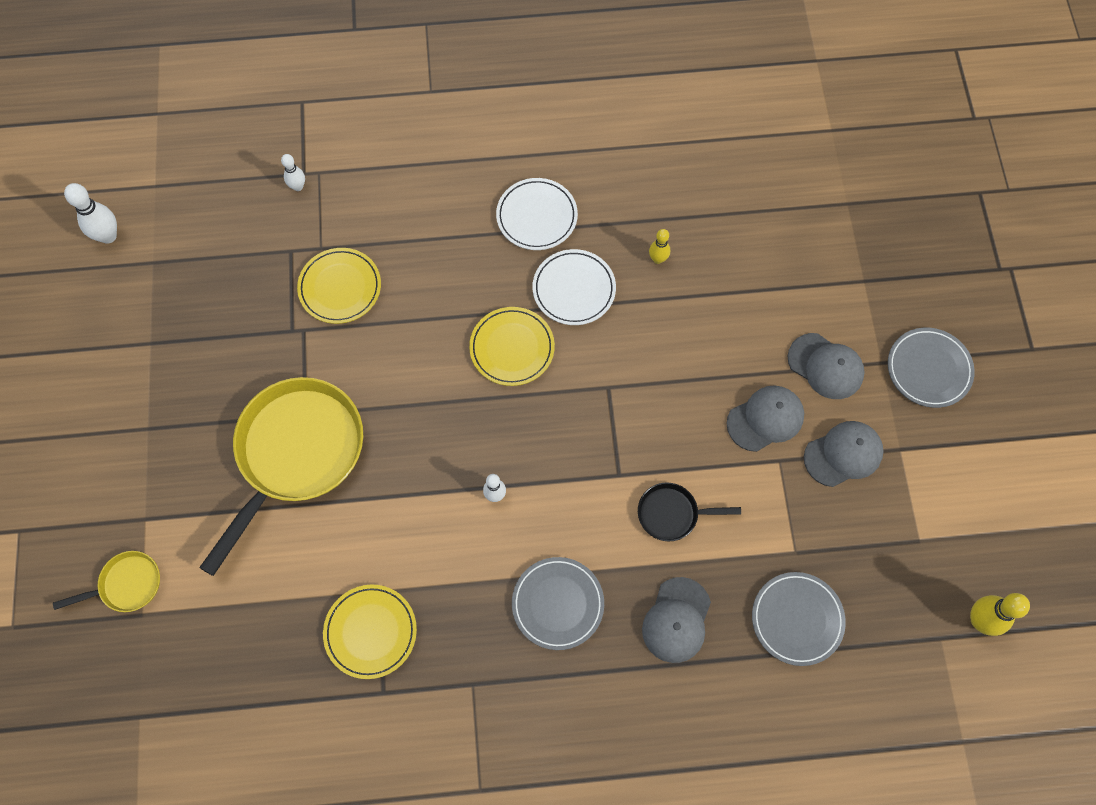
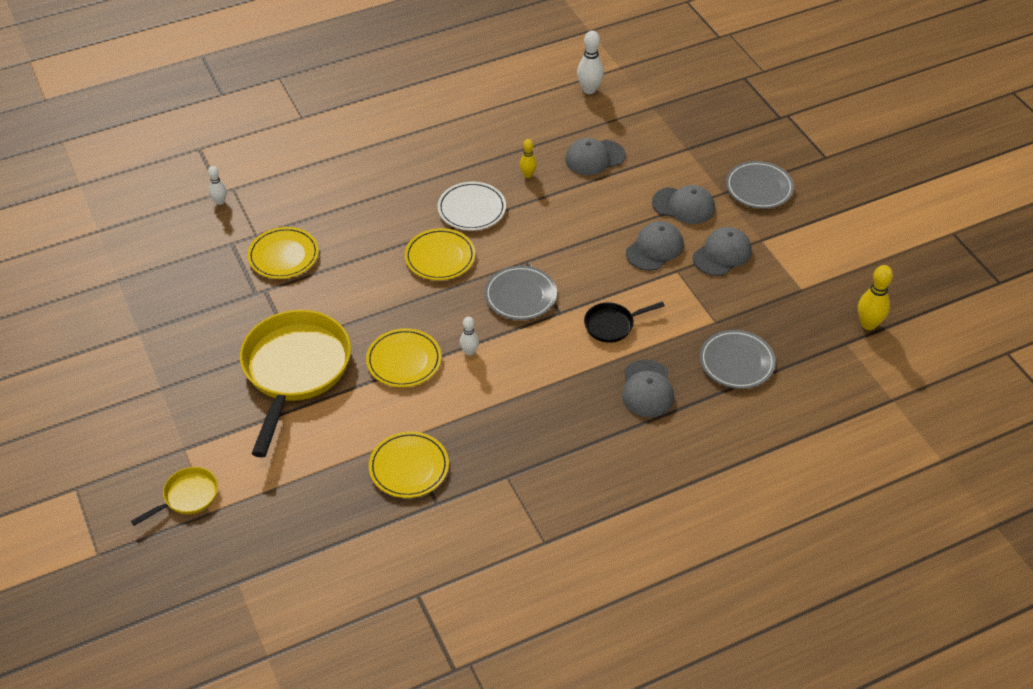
camera: 20 degrees left, 20 degrees down
(108, 236) = (71, 273): white bowling pin -> white bowling pin (589, 90)
(418, 482) = (404, 360): none -> yellow plate
(536, 216) = (422, 172): white plate -> none
(557, 604) = (550, 405): grey plate -> grey plate (520, 296)
(746, 259) = (594, 157): none -> grey cap

